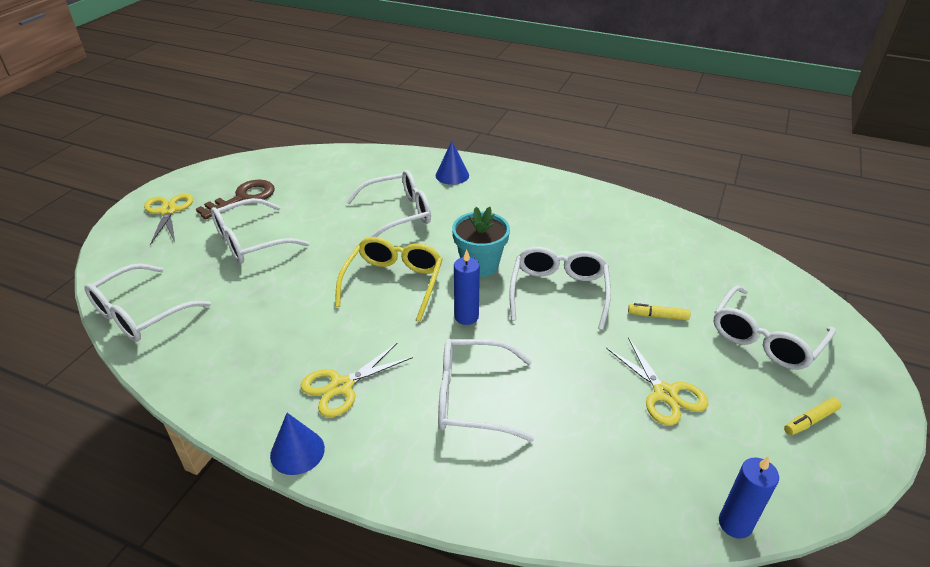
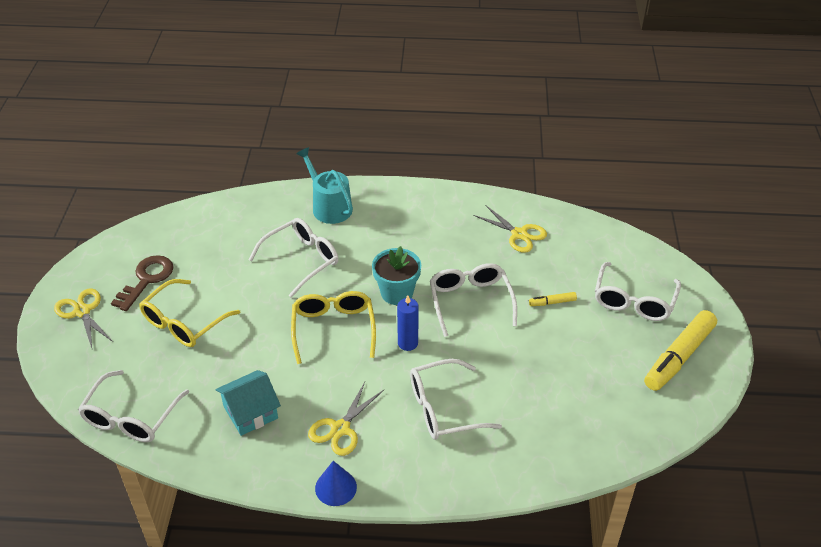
camera: 20 degrees left, 5 degrees up
(251, 241) = (184, 322): white glasses -> yellow glasses
(258, 342) = (250, 412): none -> turquoise house
(452, 175) = (329, 207): blue cone -> turquoise watering can
(665, 394) = (578, 365): yellow scissors -> yellow scissors (519, 234)
(735, 524) = (650, 443): blue candle -> none
(810, 421) = (679, 357): yellow marker -> yellow marker, size x2.25

